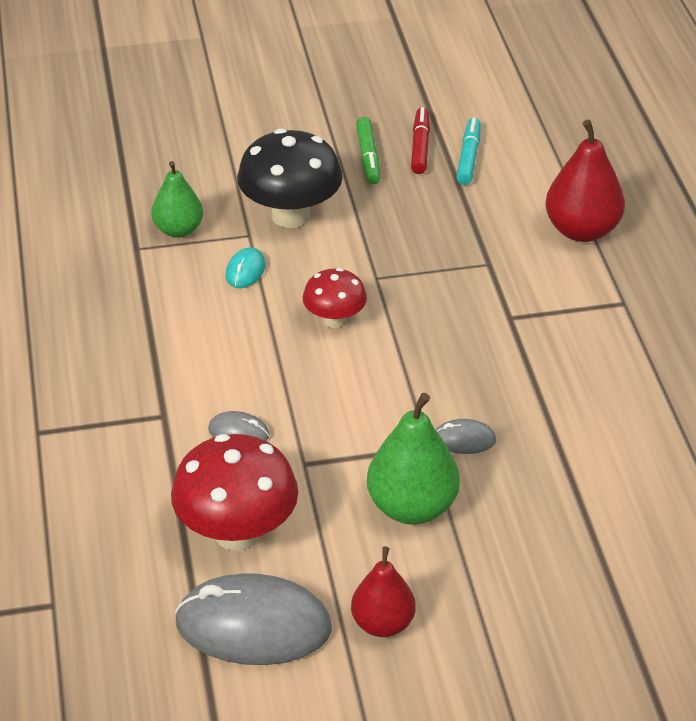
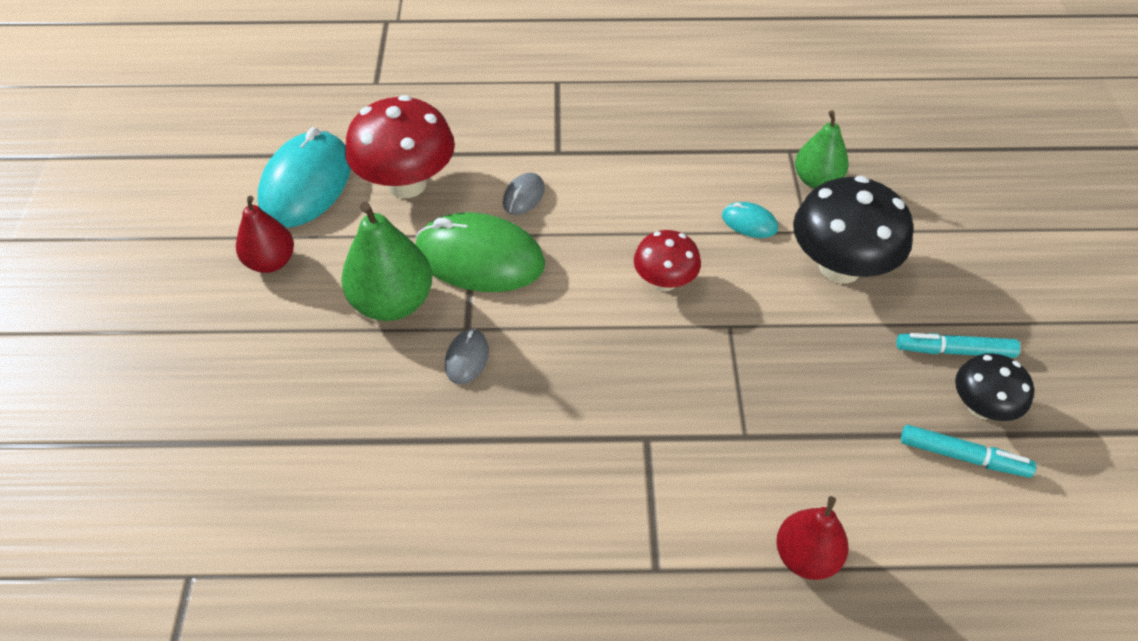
camera: 100 degrees right, 10 degrees up
(253, 626) = (306, 184): grey mouse -> turquoise mouse
(336, 452) = (479, 258): none -> green mouse
(368, 157) = (954, 351): green marker -> turquoise marker
(420, 147) = (981, 407): red marker -> black mushroom
(582, 230) = (806, 556): red pear -> red pear, size x0.66

